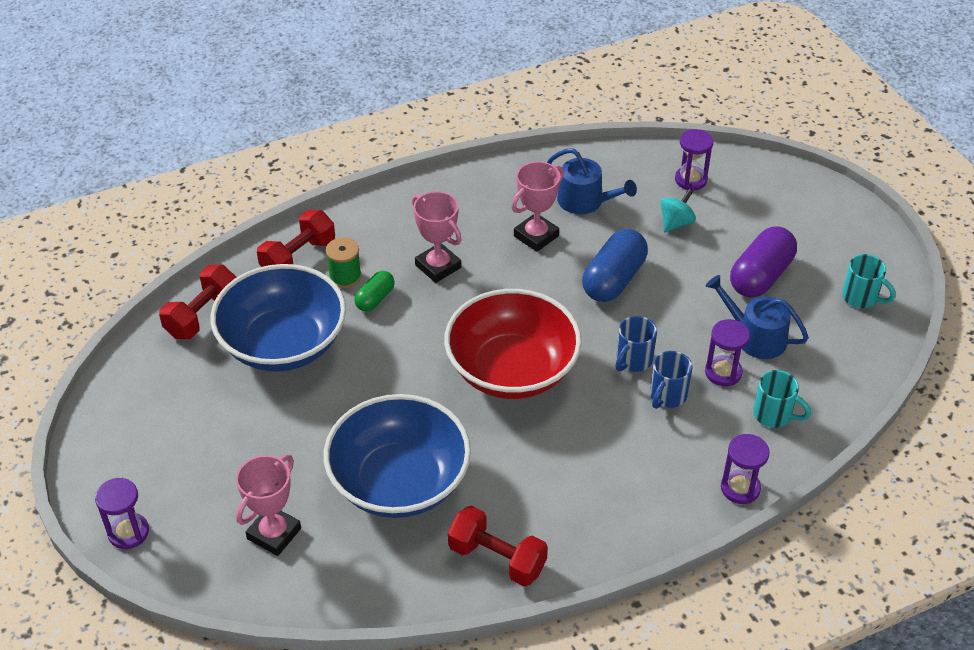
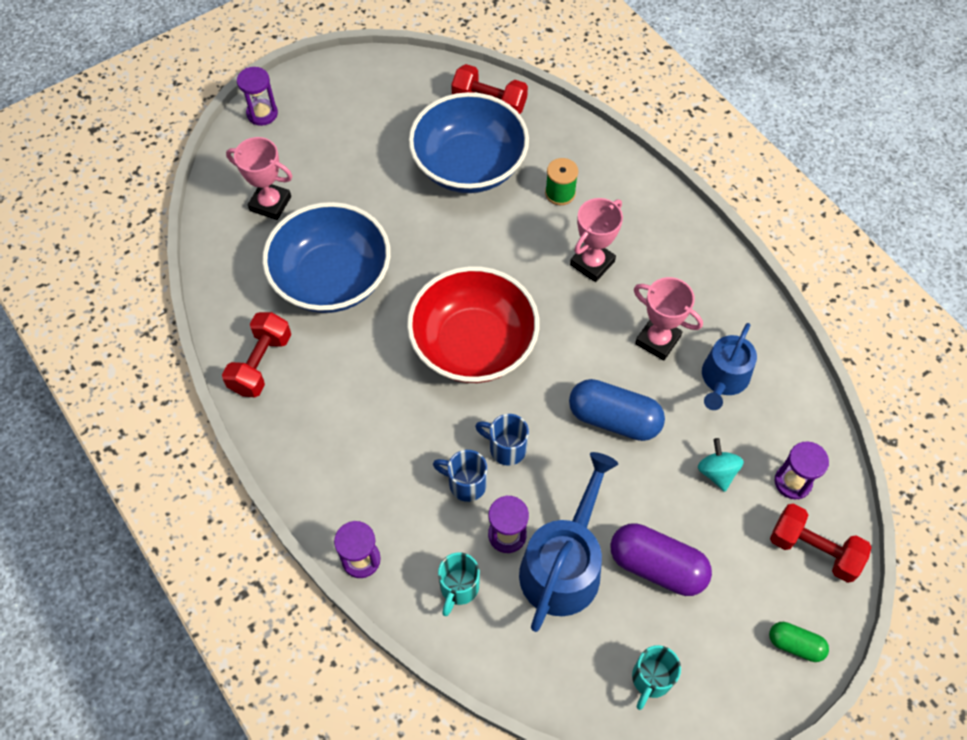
camera: 80 degrees right, 15 degrees up
(298, 257) = (575, 153): red dumbbell -> red dumbbell (813, 549)
(375, 299) = (538, 221): green capsule -> green capsule (795, 645)
(676, 223) = (717, 472): turquoise spinning top -> turquoise spinning top turned 135 degrees counterclockwise
(755, 337) = (564, 564): blue watering can -> blue watering can, size x1.51

